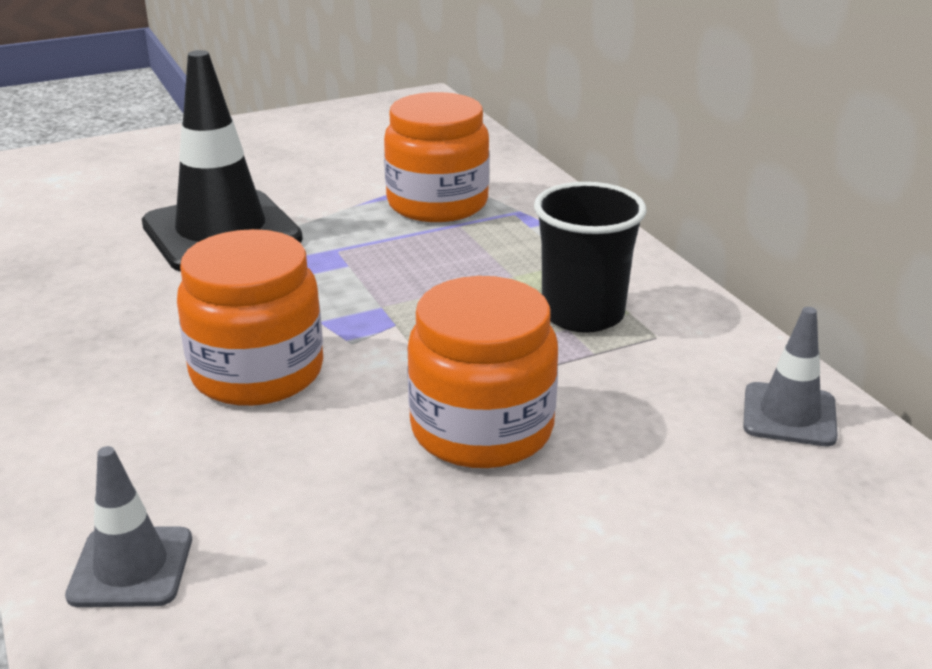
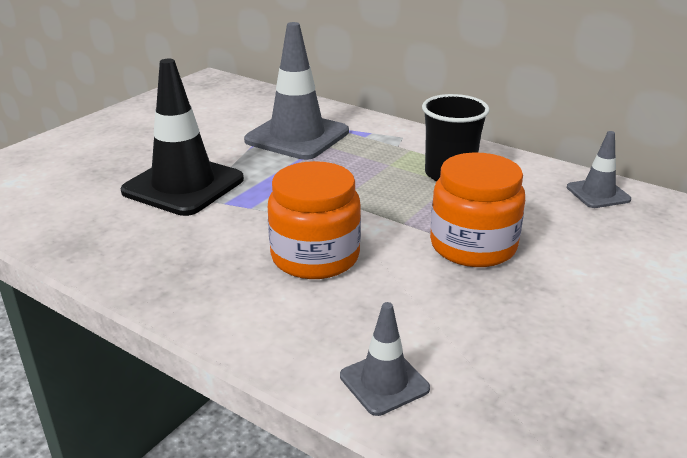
camera: 30 degrees left, 0 degrees up
(437, 203) = (297, 136): orange jar -> grey traffic cone

